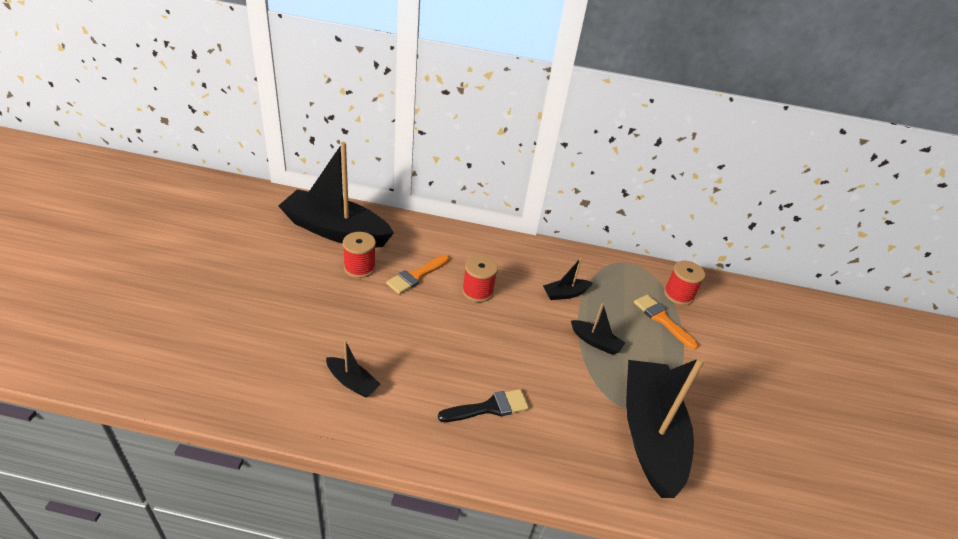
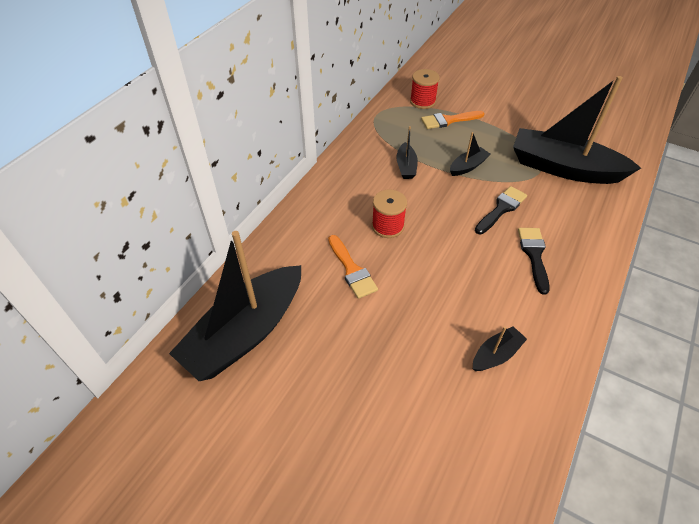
camera: 65 degrees left, 10 degrees up
(359, 267) = (323, 319): red spool -> none
(545, 375) = (501, 209): none -> black brush

